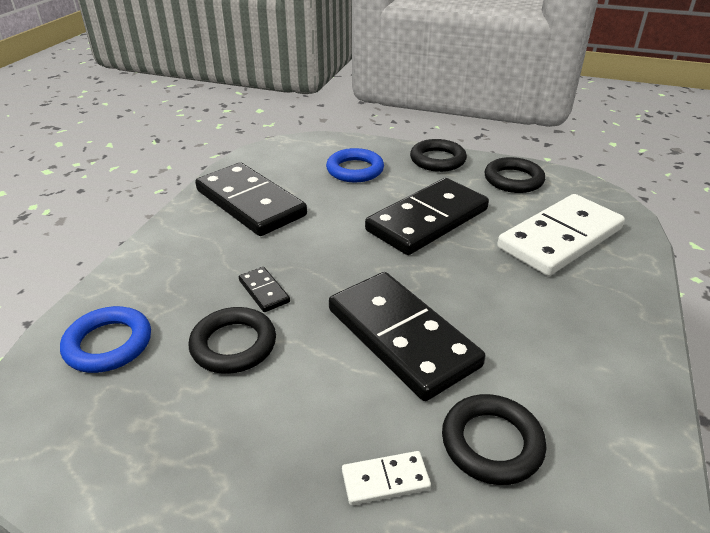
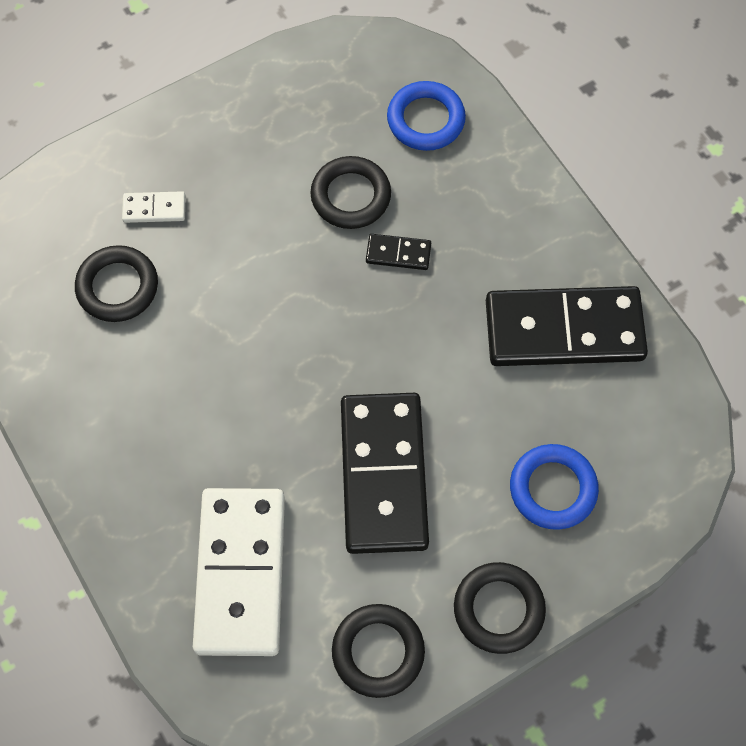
camera: 130 degrees right, 30 degrees up
(385, 480) = (154, 208): white domino -> white domino turned 60 degrees clockwise
(401, 337) = (252, 312): black domino -> none

